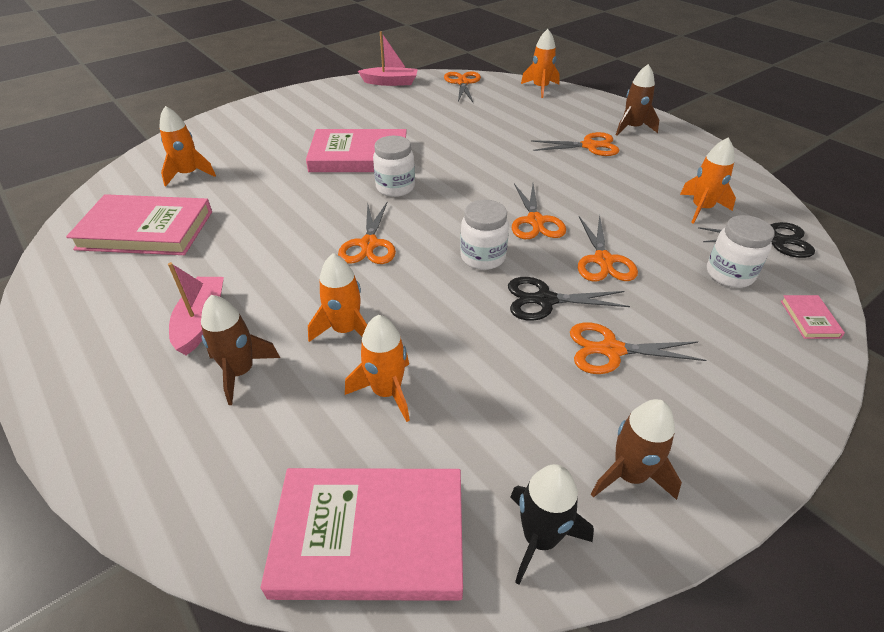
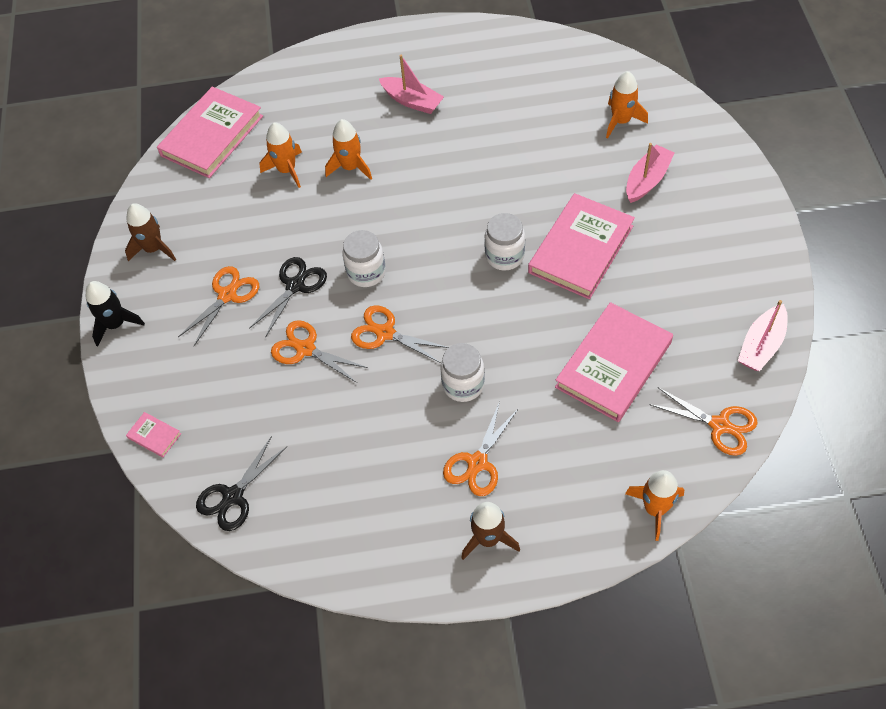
camera: 125 degrees right, 15 degrees up
(146, 230) = (543, 86): pink book -> pink book (613, 365)
(240, 372) = (353, 111): brown rocket -> none
(261, 147) = (647, 180): none -> pink boat
(369, 244) = (433, 209): orange scissors -> none
(540, 538) = (159, 195): black rocket -> black rocket (116, 324)
(701, 209) = (310, 478): orange rocket -> none
(729, 274) = (228, 424): white jar -> white jar (463, 385)

